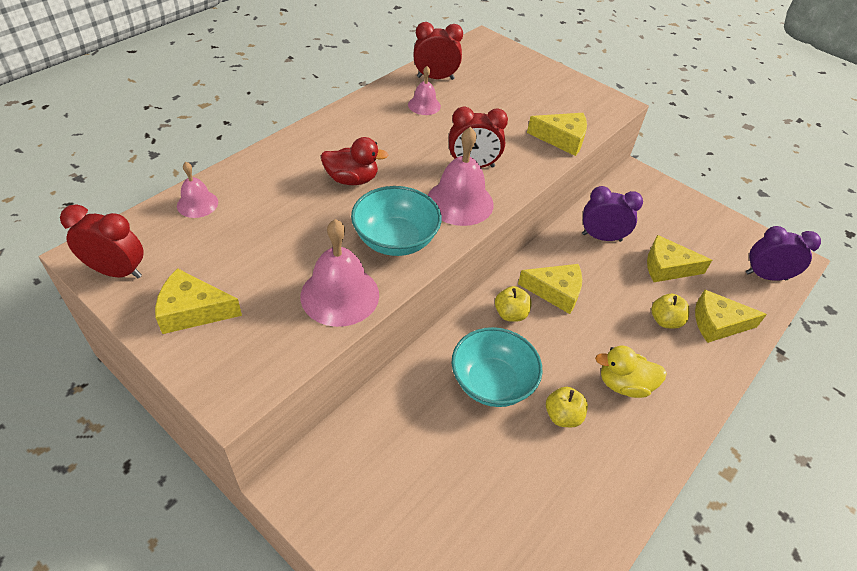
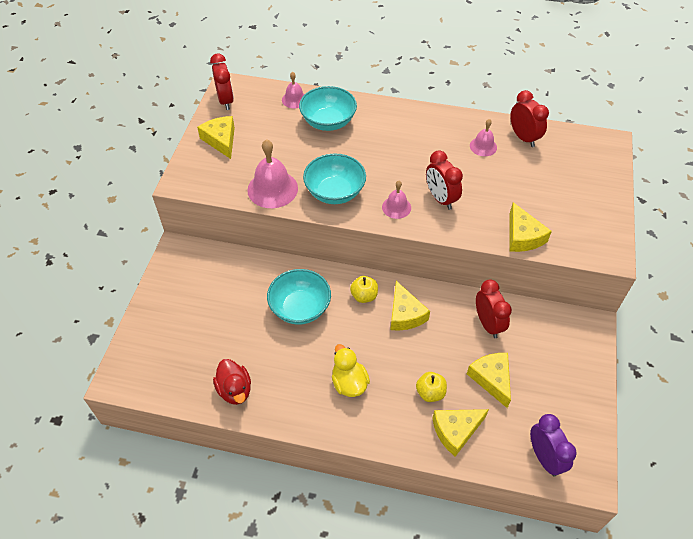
camera: 65 degrees right, 5 degrees up
(271, 193) = (328, 122): none -> turquoise bowl
(352, 179) = (371, 148): red duck -> red duck (235, 390)
(460, 202) = (396, 207): pink bell -> pink bell, size x0.57
(562, 416) = (299, 355): yellow apple -> none
(601, 237) = (488, 324): purple clock -> red clock
(717, 323) = (456, 431): yellow cheese -> yellow cheese turned 90 degrees counterclockwise

